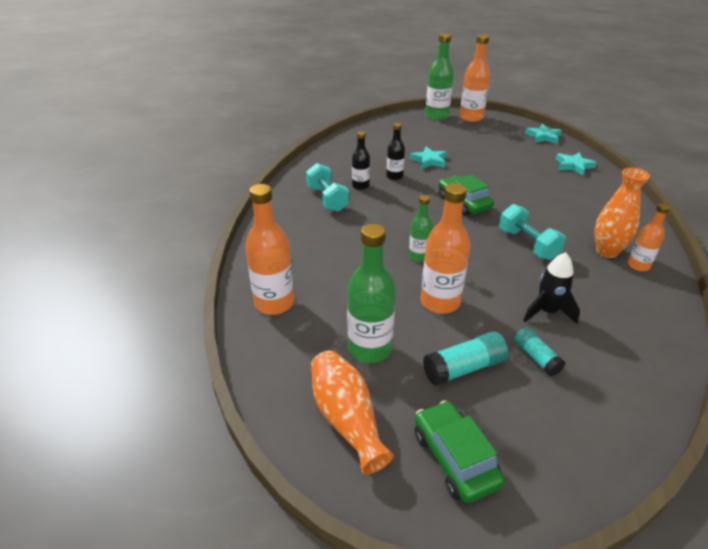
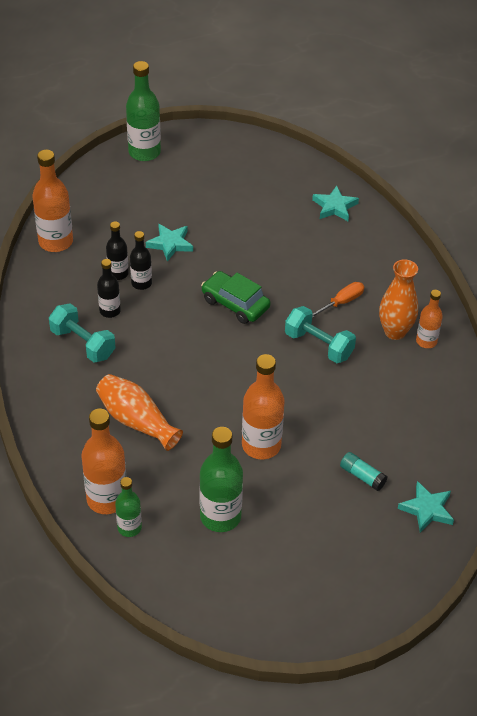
camera: 25 degrees left, 10 degrees up
(346, 419) = (232, 587): orange vase -> orange vase (136, 421)
(380, 168) = (118, 273): none -> black bottle
(418, 256) = (219, 396): green bottle -> green bottle (129, 528)
(454, 458) = (327, 587): green car -> none
(464, 368) = (307, 507): turquoise glue stick -> none
(471, 117) = (189, 144): orange bottle -> orange bottle (56, 242)
(543, 137) = (288, 161): turquoise star -> turquoise star (427, 509)
(547, 312) = (358, 424): black rocket -> none
(560, 221) = (341, 302): none -> orange screwdriver

